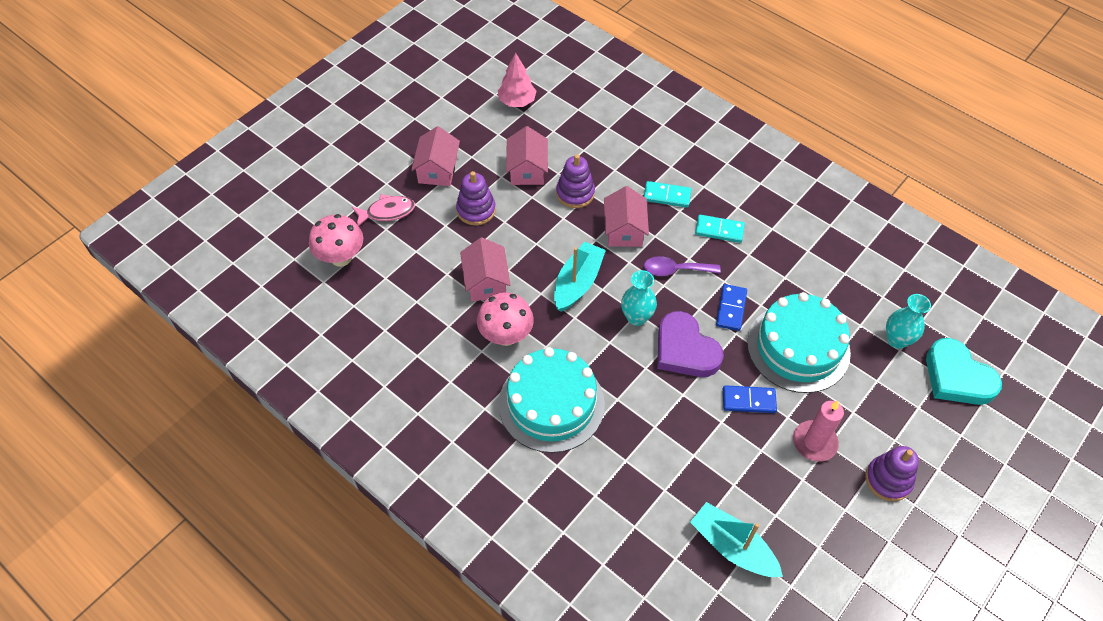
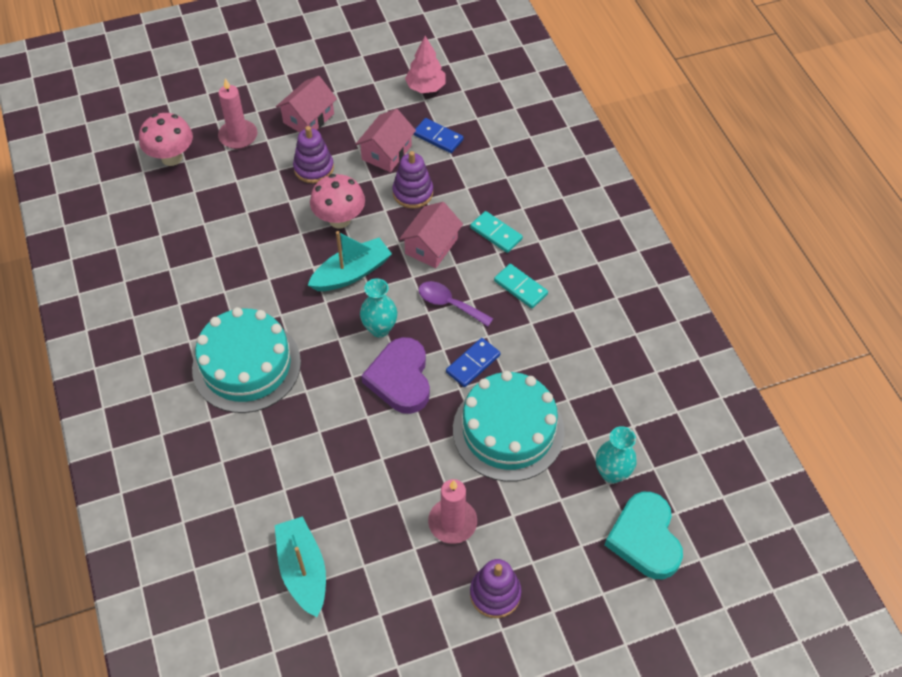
camera: 30 degrees right, 0 degrees up
(387, 212) = (238, 136): pink fish -> pink candle
(486, 281) = (274, 234): pink house -> none
(506, 336) = (254, 288): pink mushroom -> pink mushroom (339, 219)
(748, 401) = (422, 453): blue domino -> blue domino (438, 137)

